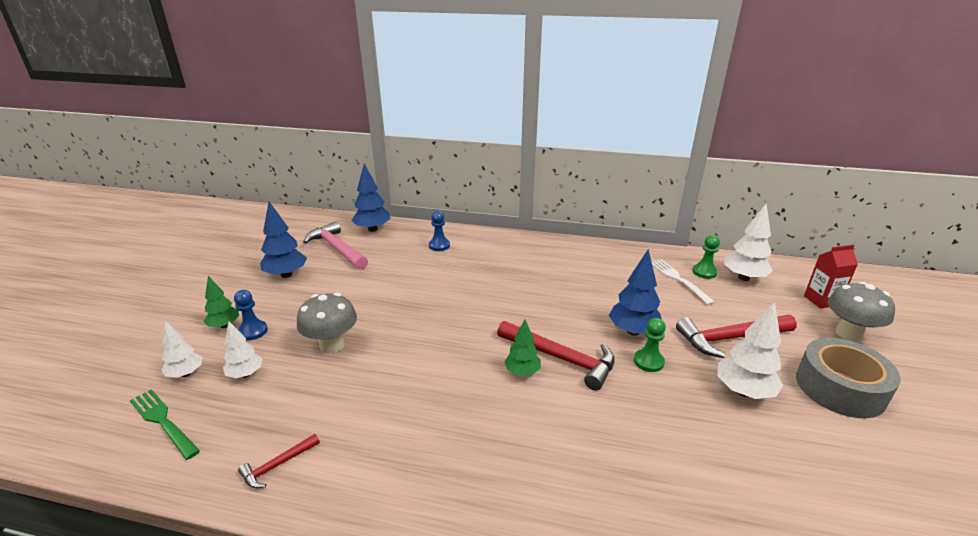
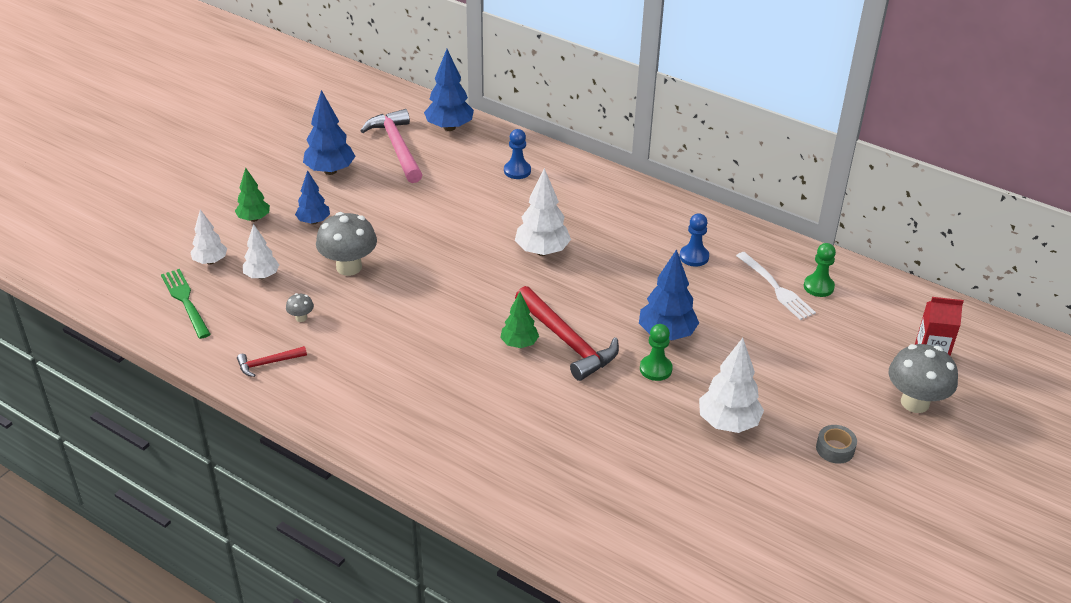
camera: 20 degrees right, 10 degrees up
(253, 331) = (279, 232): blue pawn -> blue pawn (694, 257)
(284, 315) = (314, 221): none -> blue tree
(300, 404) = (301, 318): none -> grey mushroom
(678, 279) = (776, 288): white fork -> white fork turned 150 degrees clockwise
(730, 338) = (769, 370): red hammer -> none
(743, 278) = (862, 306): white tree -> white tree (542, 251)
(839, 388) = (835, 449): grey tape -> grey tape, size x0.43

